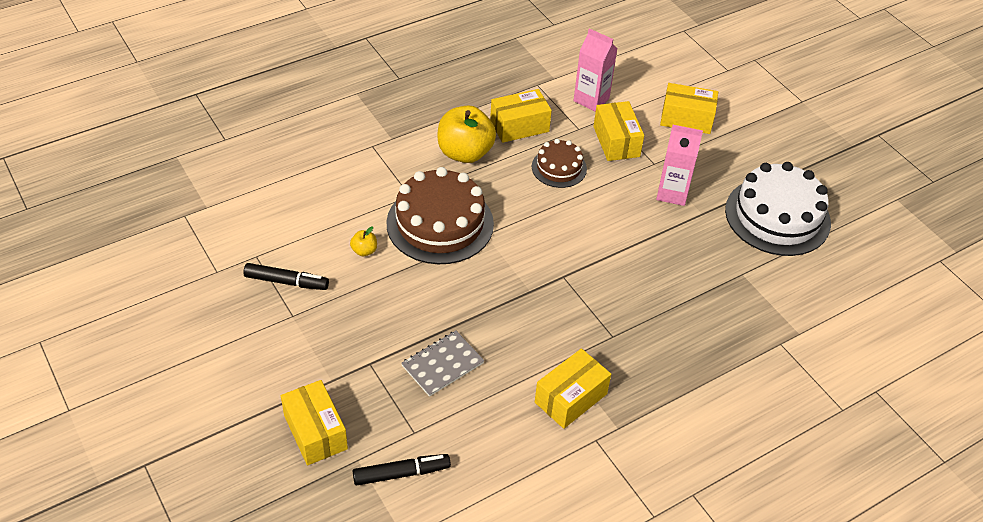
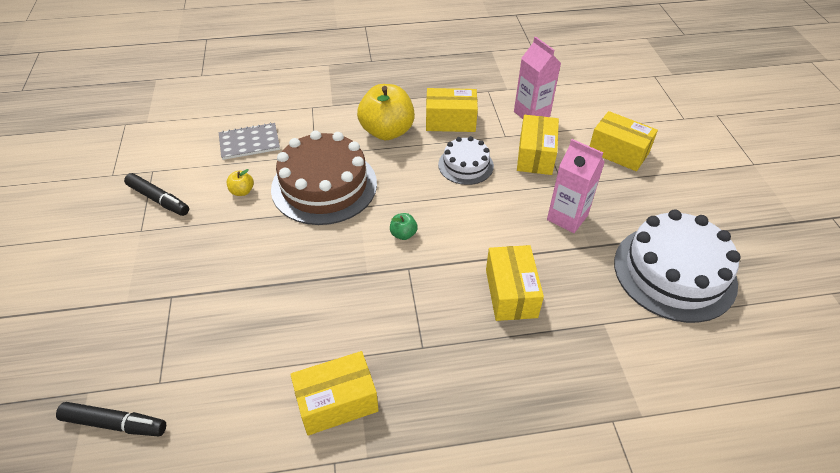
camera: 25 degrees right, 0 degrees up
(315, 432) = (73, 348): yellow box -> yellow box (511, 293)
(442, 364) = (235, 320): grey notebook -> grey notebook (249, 142)
(541, 248) = (403, 234): none -> green apple
(559, 168) = (465, 165): brown cake -> white cake

